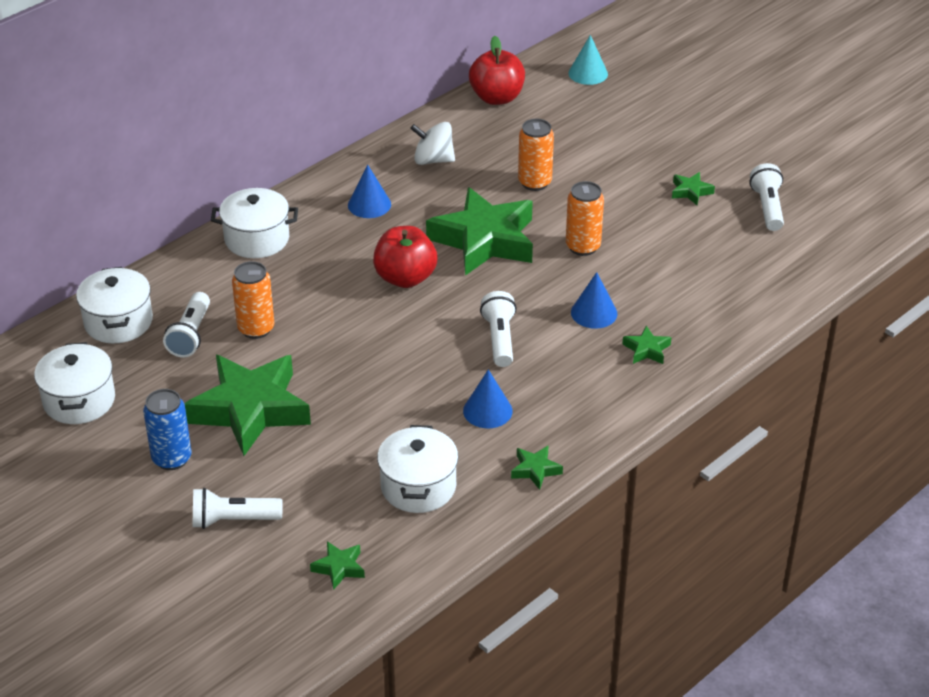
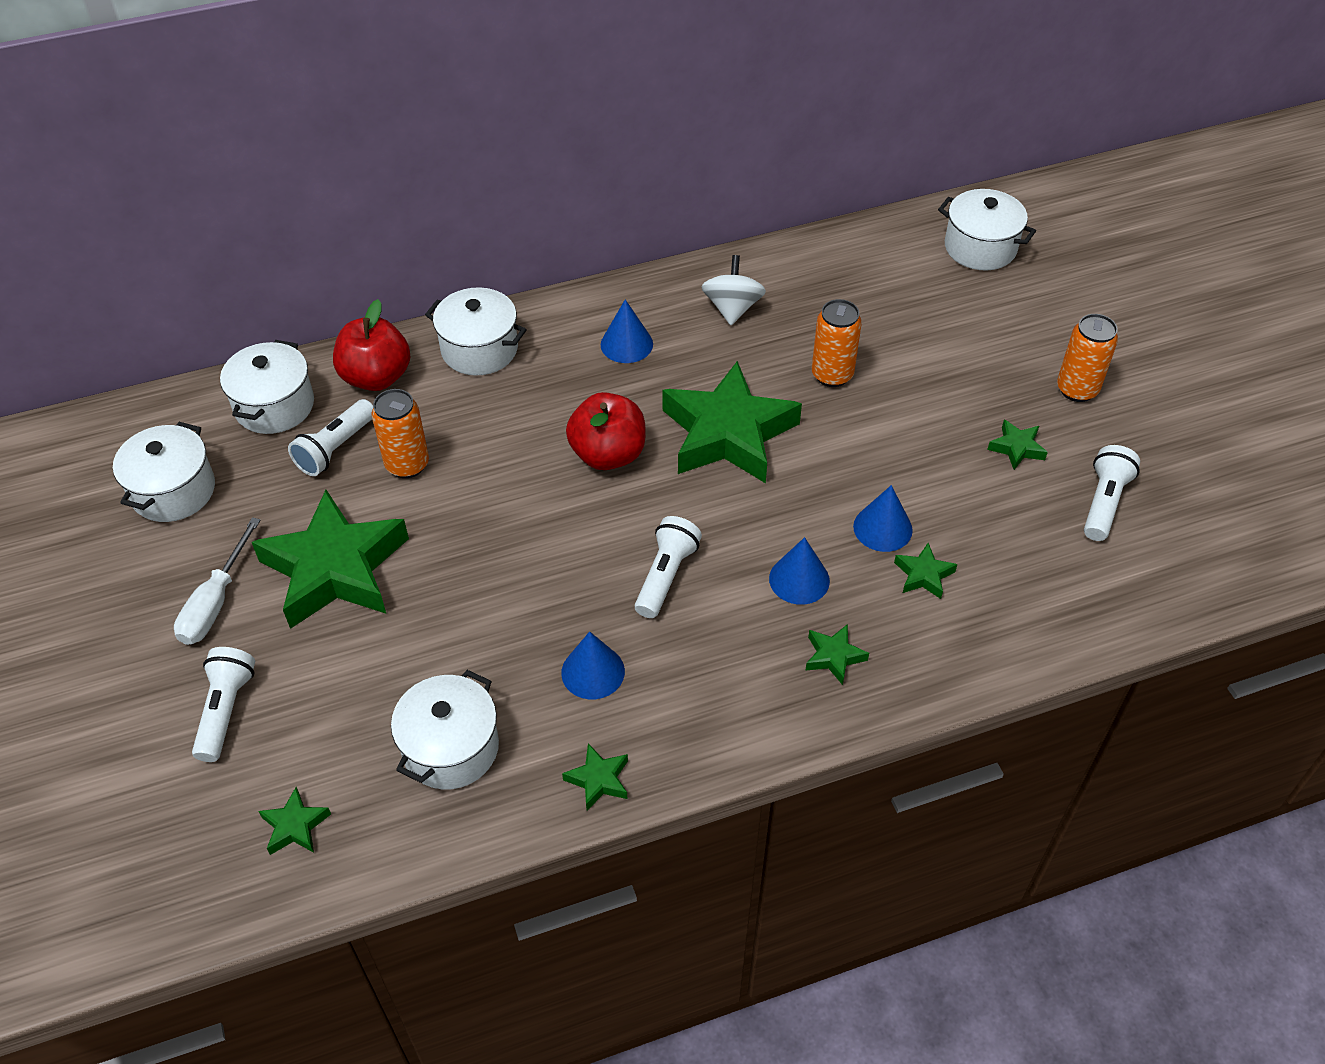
camera: 25 degrees right, 10 degrees up
(172, 458) = (215, 602): blue can -> white screwdriver
(233, 520) = (226, 710): white flashlight -> white flashlight turned 75 degrees clockwise
(433, 160) = (732, 308): white spinning top -> white spinning top turned 60 degrees clockwise
(497, 98) = (853, 249): red apple -> red apple (376, 377)
(583, 247) = (839, 482): orange can -> orange can (1077, 389)
(588, 73) = (980, 247): turquoise cone -> white pot
(631, 265) = (882, 528): none -> blue cone
(676, 285) = (923, 575): none -> green star

